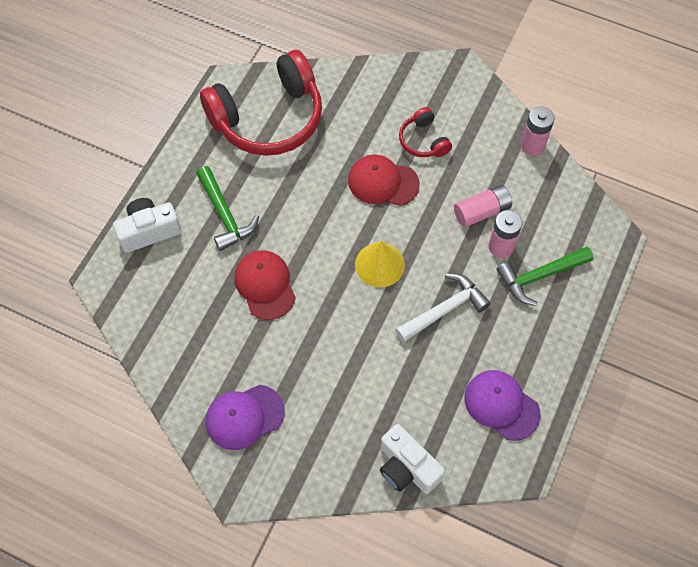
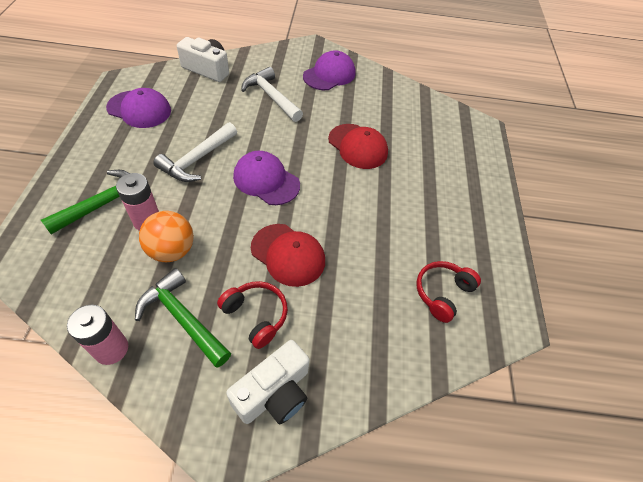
camera: 155 degrees right, 10 degrees down
(149, 231) = (475, 163): white camera -> white camera (274, 393)
(225, 215) = (423, 189): green hammer -> green hammer (182, 318)
(268, 118) = (442, 293): red headphones -> red headphones, size x0.45
(337, 391) = (271, 96): none -> white hammer
(379, 264) = (266, 180): yellow cone -> purple cap
(383, 182) = (288, 254): red cap -> red cap turned 45 degrees clockwise
(481, 211) = (172, 250): pink battery -> orange ball

